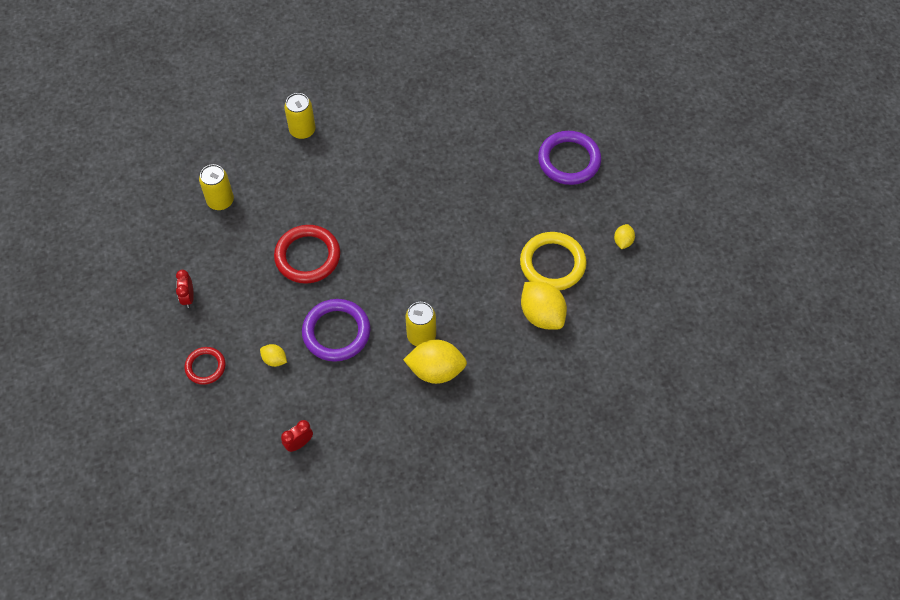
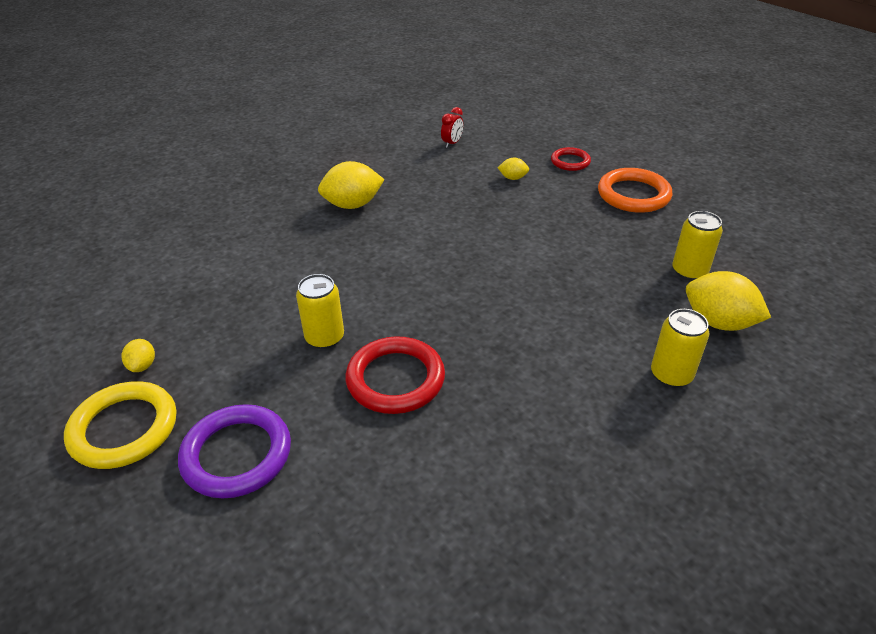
camera: 160 degrees right, 20 degrees down
(188, 298) = (633, 195): red clock -> orange ring
(307, 256) = (545, 251): red ring -> red ring (395, 379)
(336, 332) = (468, 206): purple ring -> none
(421, 336) = (379, 223): yellow can -> yellow can (324, 338)
(542, 315) = (248, 268): yellow lemon -> yellow lemon (718, 322)
(552, 264) = (243, 317): yellow ring -> yellow ring (124, 428)

